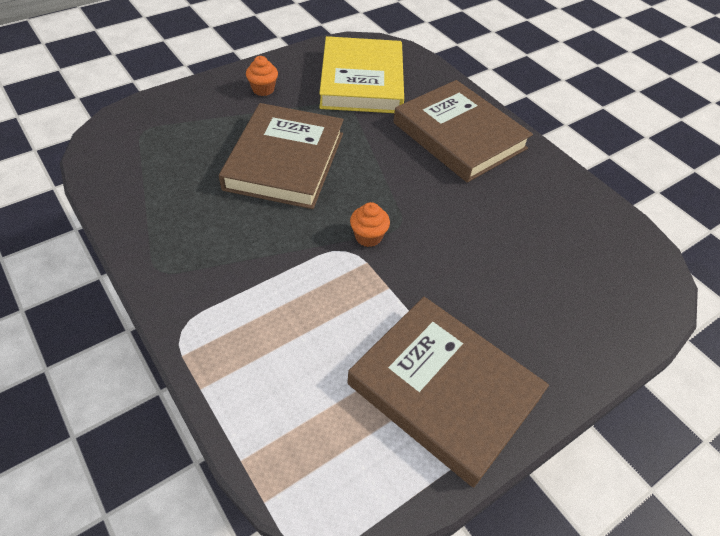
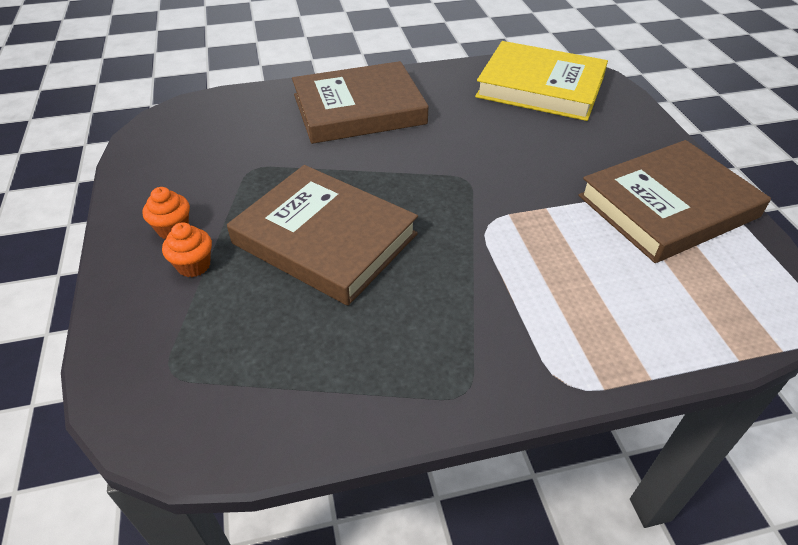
camera: 65 degrees left, 5 degrees down
(361, 81) = (222, 147): yellow book -> yellow book (540, 87)
(368, 237) = (474, 204): orange cupcake -> orange cupcake (194, 265)

